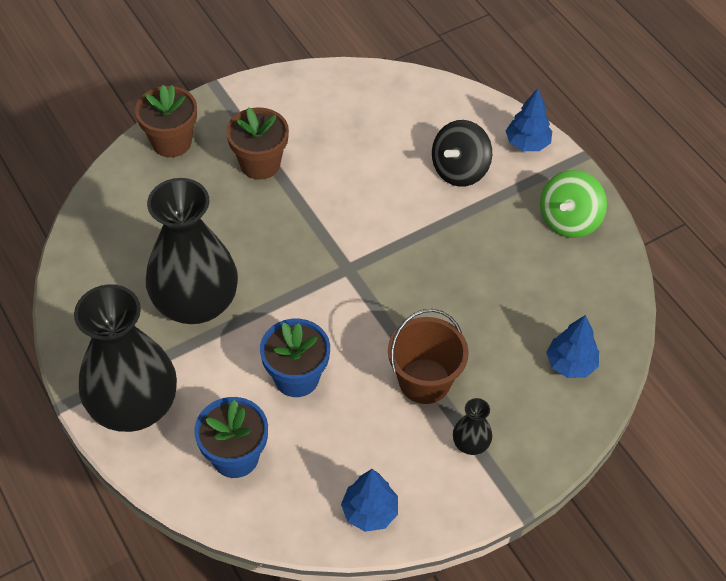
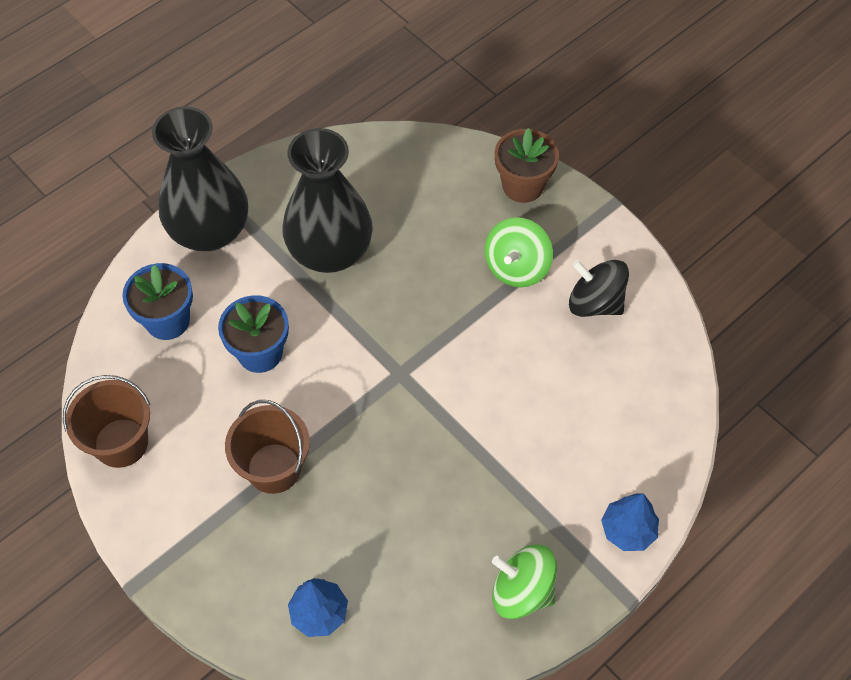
camera: 80 degrees right, 5 degrees up
(260, 164) = (516, 267): brown flower pot -> green spinning top
(369, 512) = (121, 443): blue tree -> brown bucket
(459, 170) = (564, 461): black spinning top -> black spinning top (595, 303)
(470, 443) = (206, 523): black vase -> none

